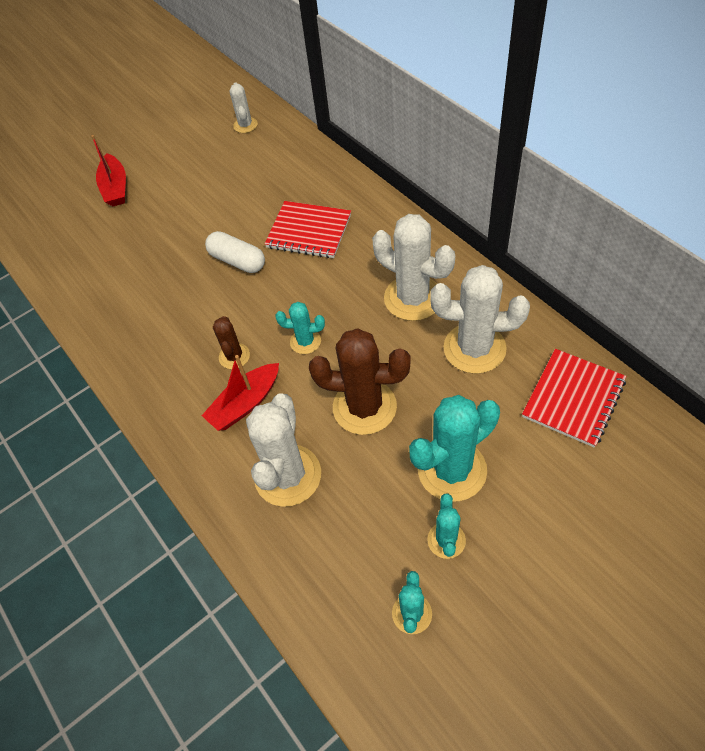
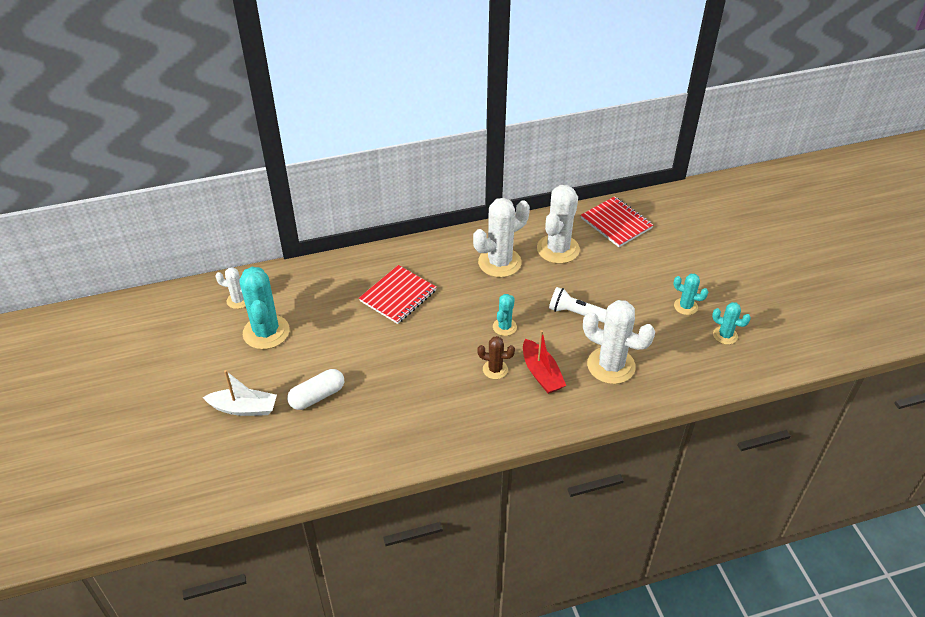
camera: 75 degrees left, 10 degrees down
(115, 188) = (244, 408): red boat -> white boat
(237, 261) = (399, 345): white capsule -> white capsule (317, 396)
(364, 407) = (576, 313): brown cactus -> white flashlight
(452, 470) = (641, 289): turquoise cactus -> turquoise cactus (266, 332)

